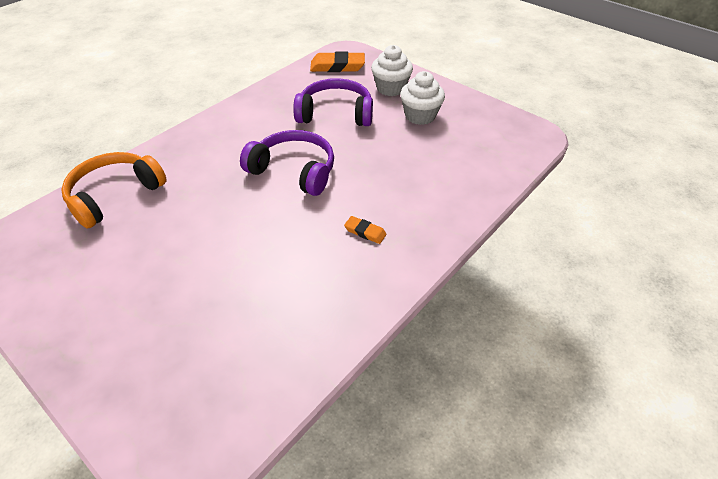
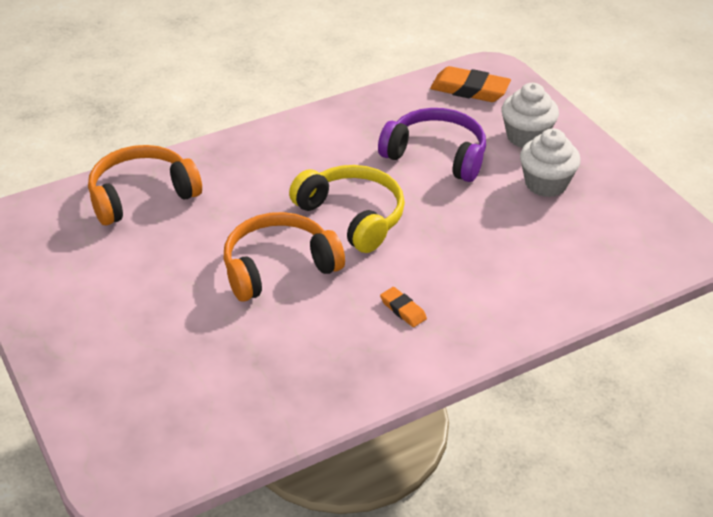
camera: 20 degrees right, 5 degrees down
(252, 224) = (278, 267): none -> orange headphones
(294, 170) = (352, 216): purple headphones -> yellow headphones

